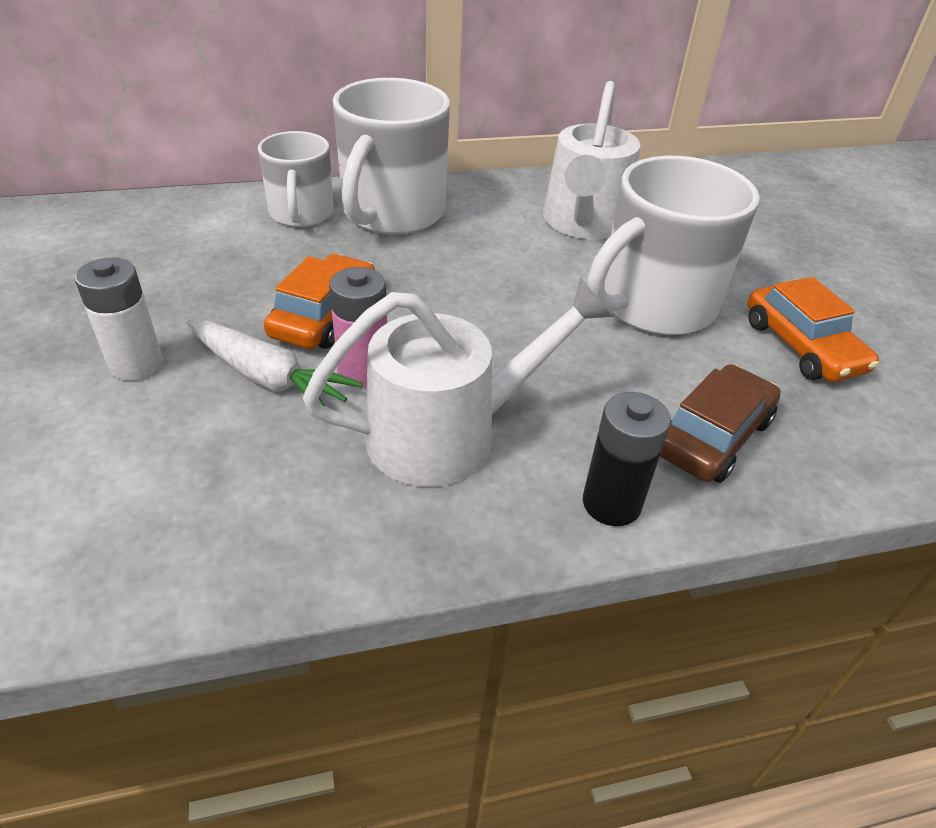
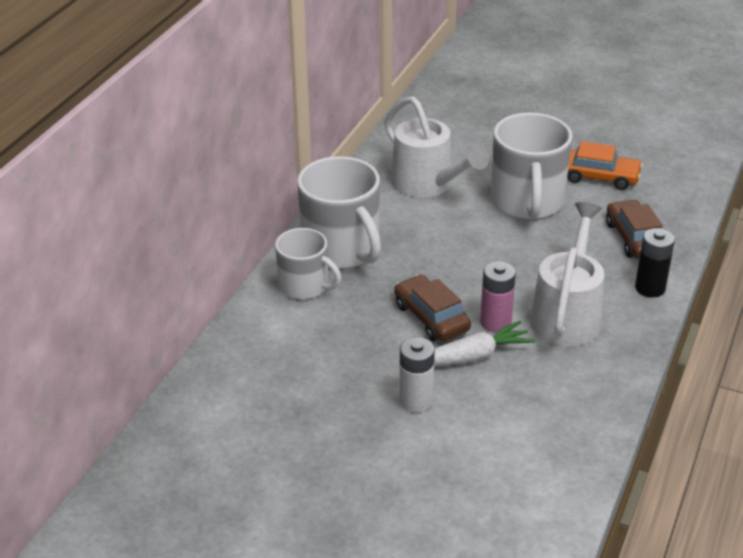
camera: 50 degrees left, 5 degrees down
(324, 315) = (431, 317): orange car -> brown car

